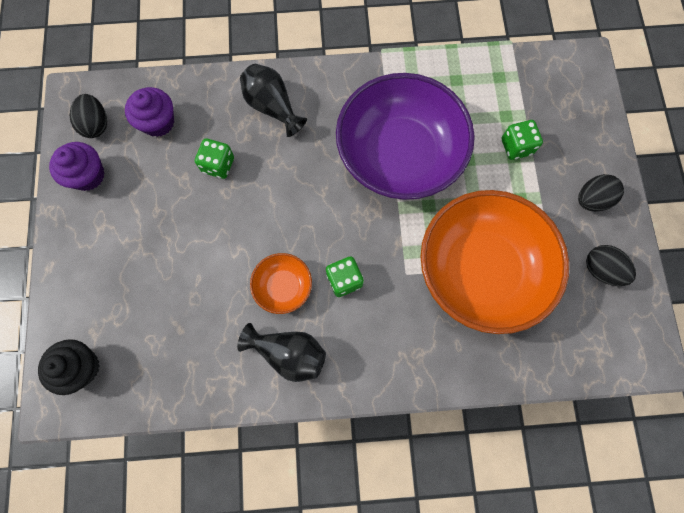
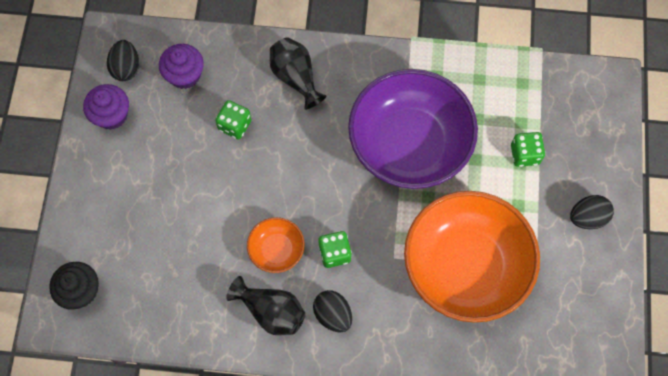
camera: 10 degrees right, 5 degrees down
(601, 269) = (581, 285): black egg -> black egg (333, 314)

